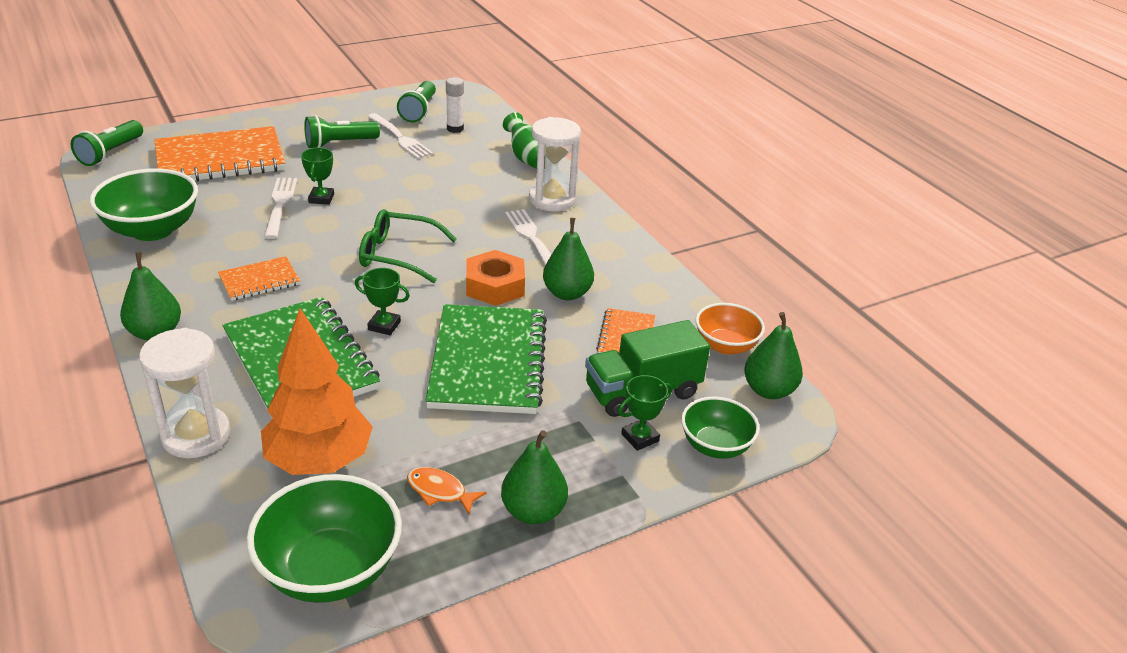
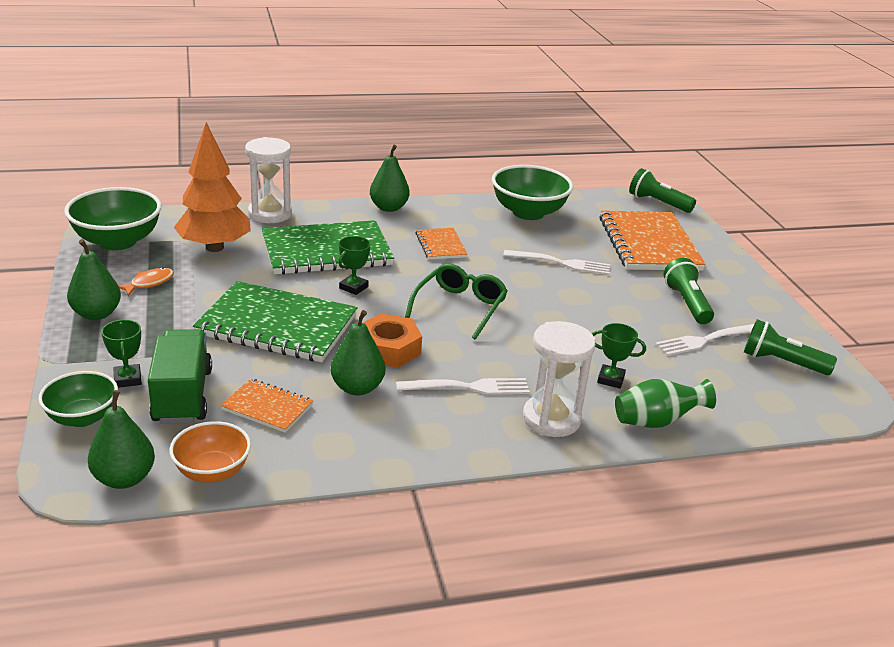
camera: 105 degrees right, 5 degrees down
(321, 198) = (570, 282): green trophy -> green trophy (610, 379)
(455, 129) = (736, 381): white glue stick -> none

